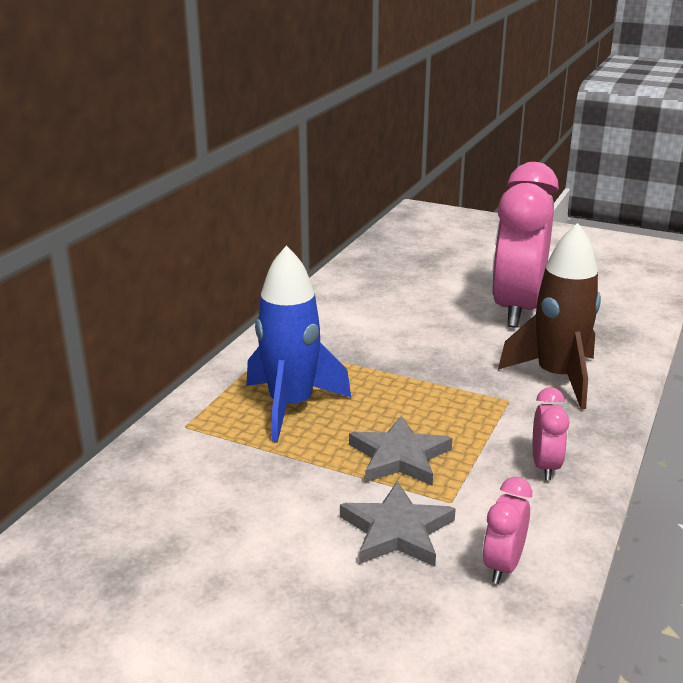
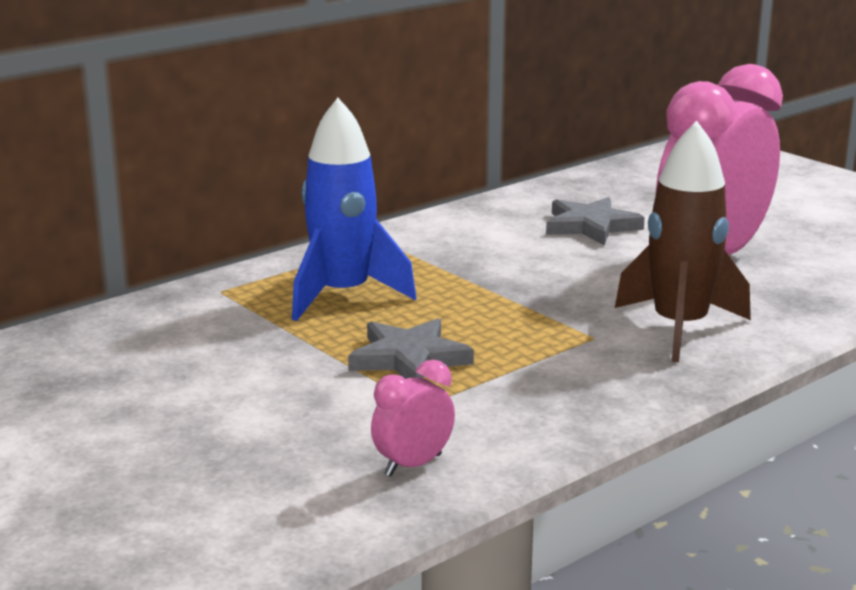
camera: 25 degrees right, 5 degrees down
(396, 531) = (336, 414): grey star -> grey star (590, 226)
(545, 466) = (562, 400): pink clock -> none

